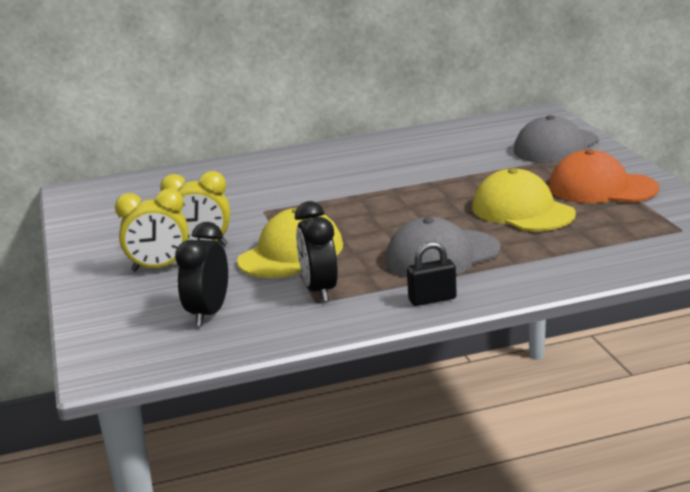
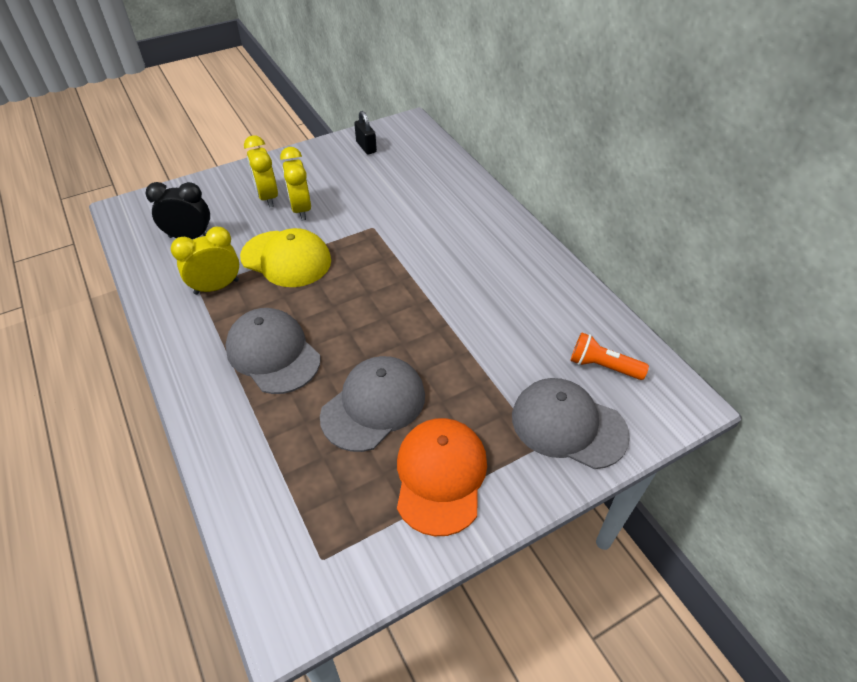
camera: 75 degrees right, 25 degrees up
(319, 290) = (216, 287): black clock -> yellow clock
(432, 299) = (189, 356): black padlock -> black padlock (366, 147)
(498, 133) = (603, 366): none -> orange flashlight
(522, 211) = (373, 405): yellow cap -> grey cap

